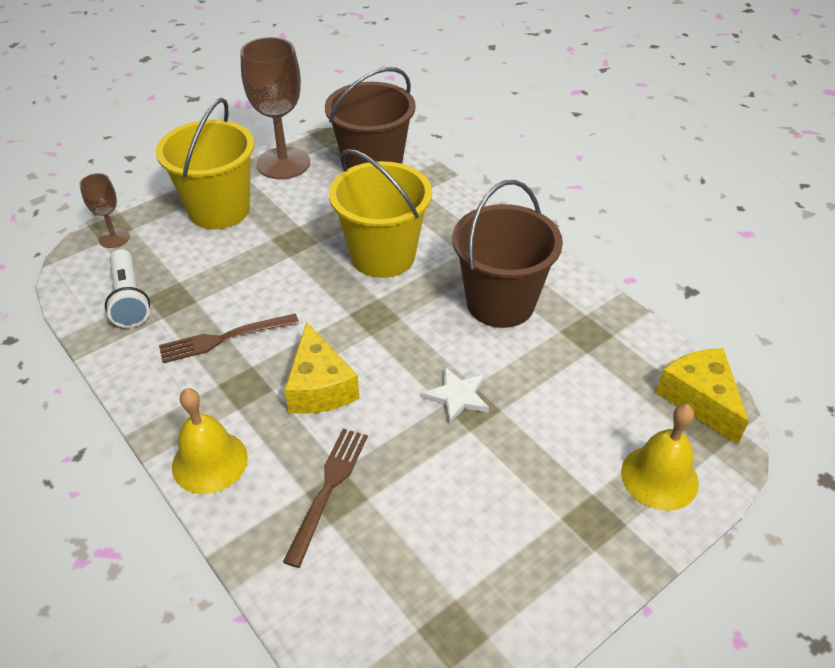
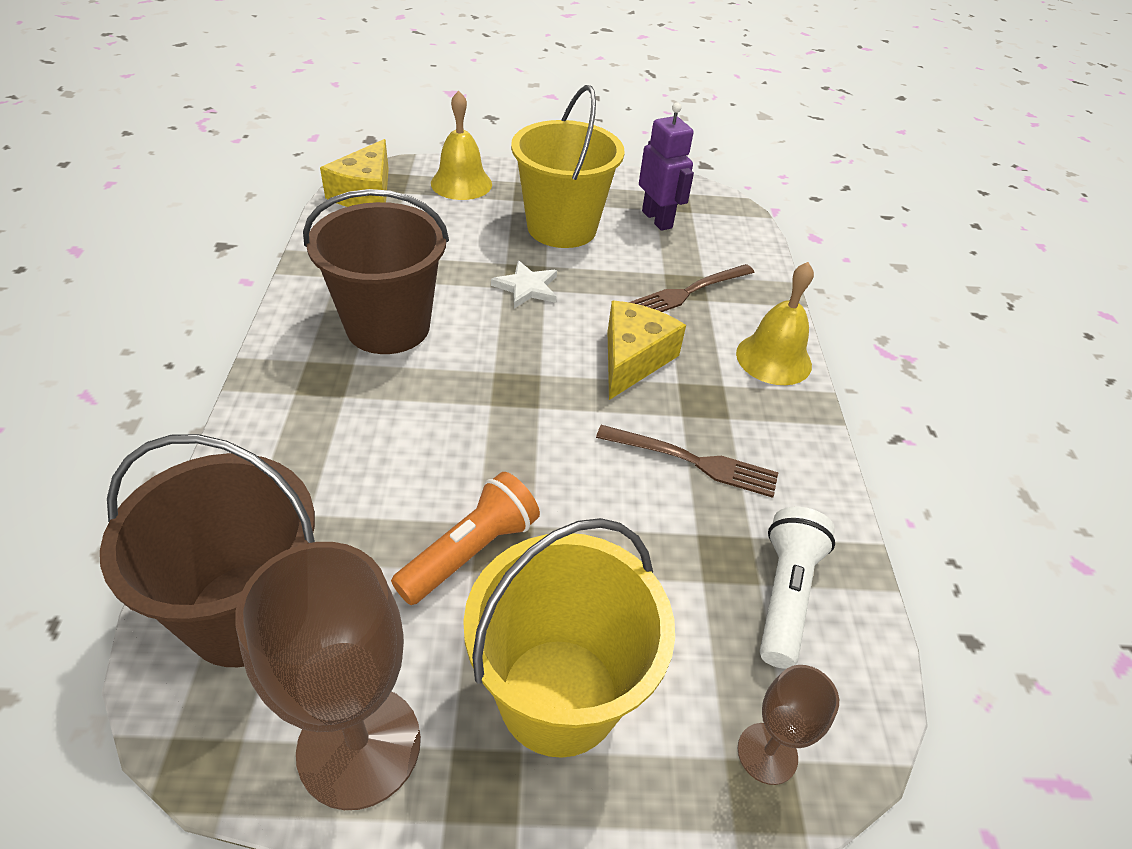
camera: 145 degrees left, 0 degrees up
(308, 230) = (470, 551): none -> orange flashlight
(383, 256) = (426, 448): yellow bucket -> yellow bucket (562, 228)
(439, 579) = (657, 219): none -> purple robot

